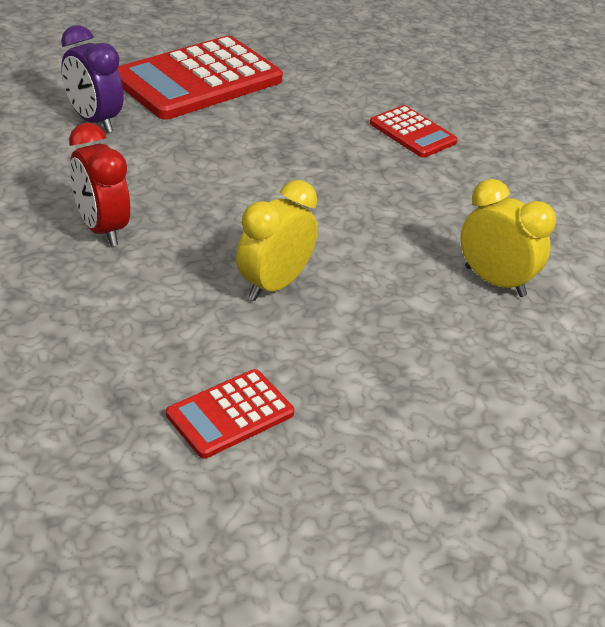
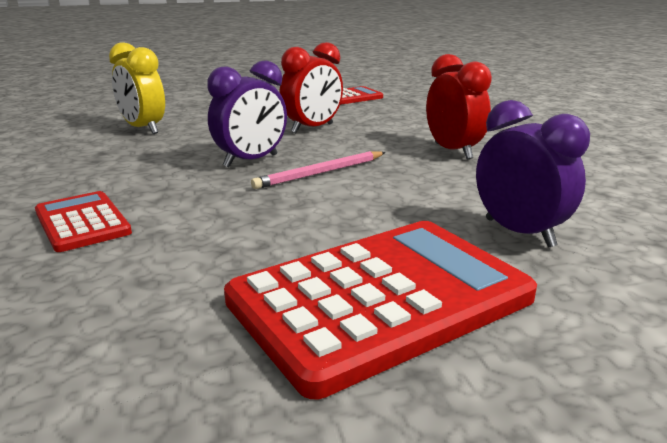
camera: 170 degrees left, 15 degrees down
(248, 189) = (320, 173): none -> pink pencil
(274, 285) = (312, 128): yellow clock -> red clock
(324, 209) = (251, 161): none -> purple clock

